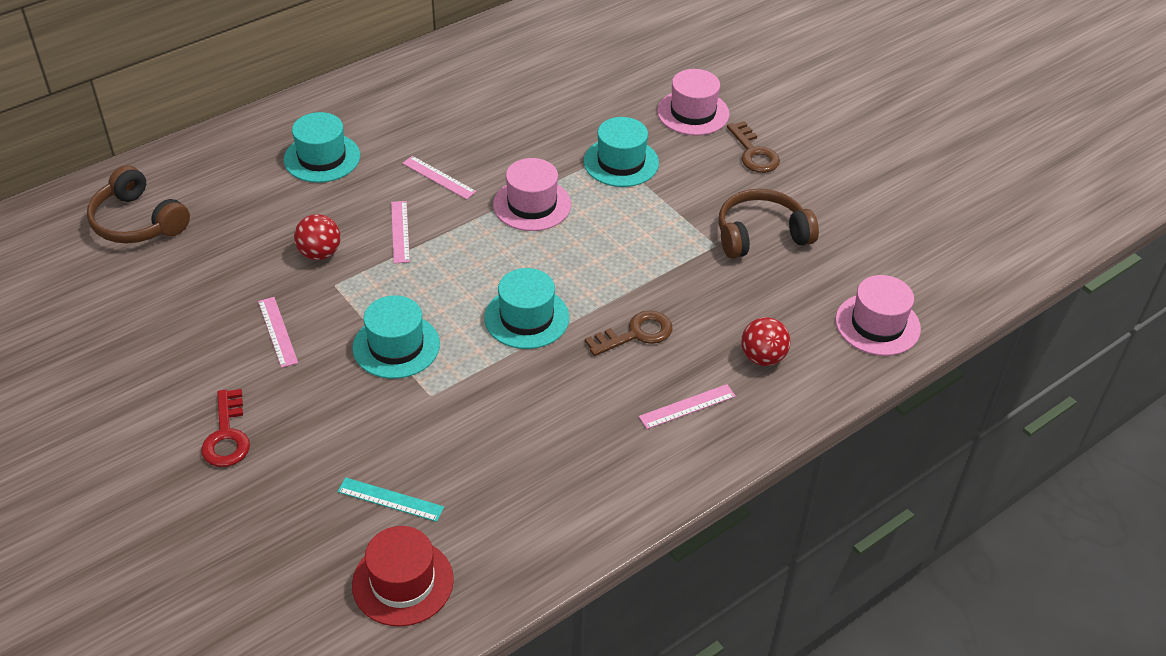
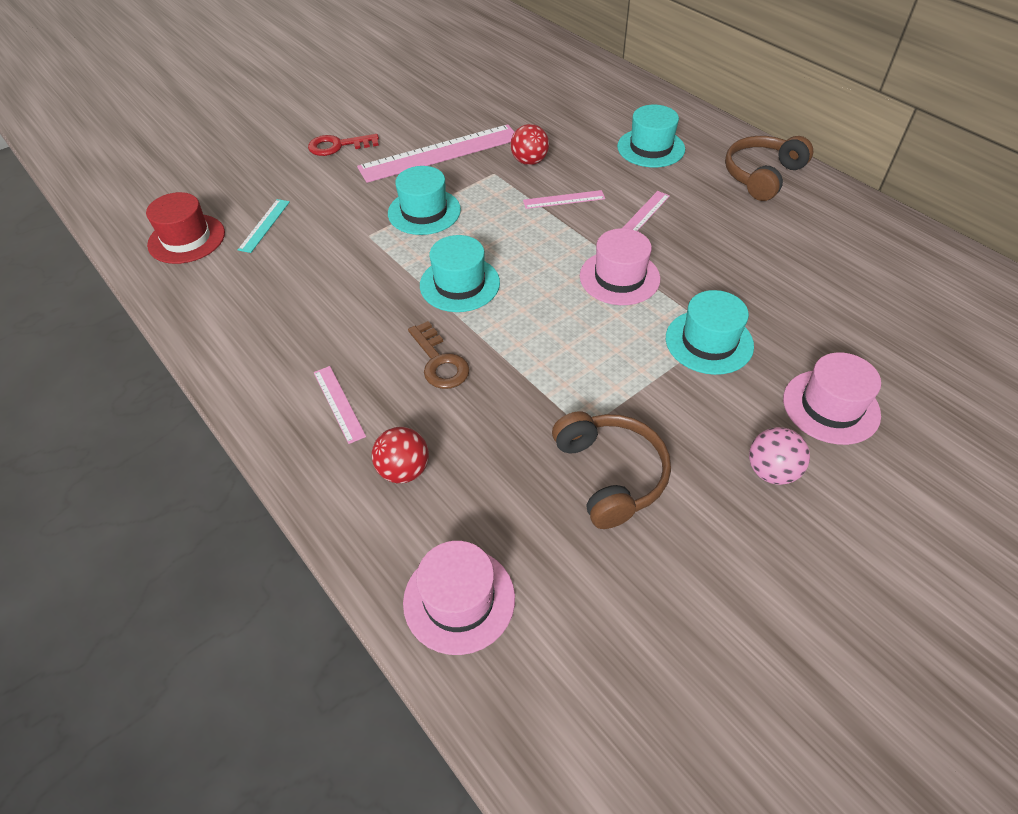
camera: 90 degrees right, 5 degrees up
(138, 222) = (552, 79): brown headphones -> brown headphones (762, 176)
(277, 331) = (440, 153): pink ruler -> pink ruler, size x2.17
(754, 153) = (771, 471): brown key -> pink ball

